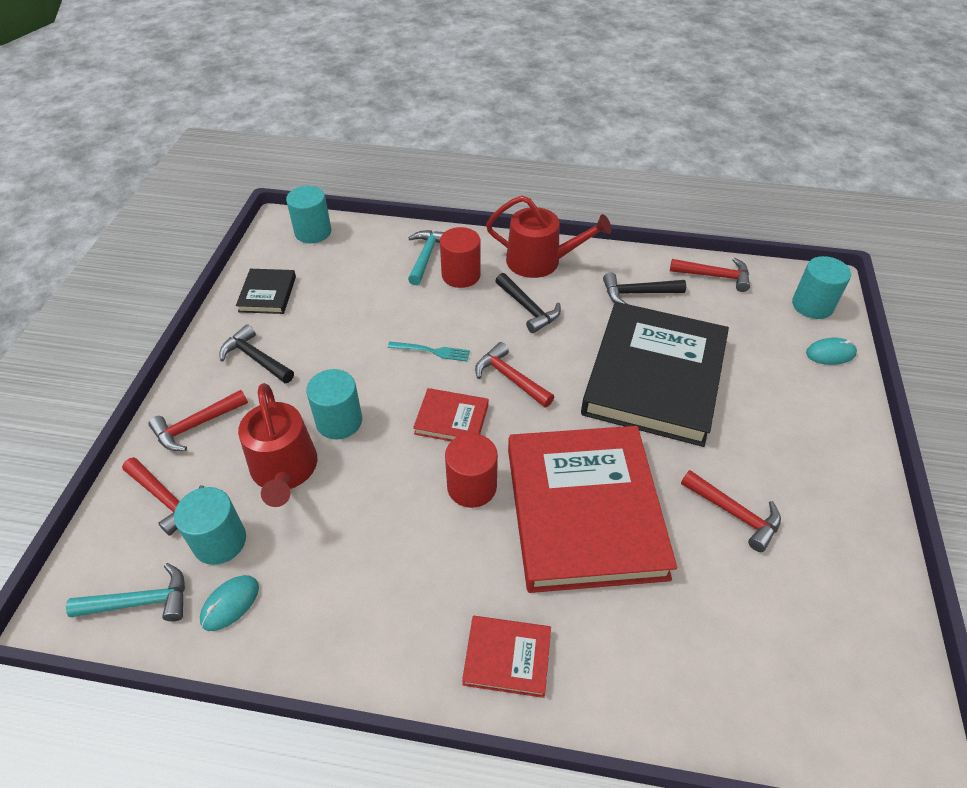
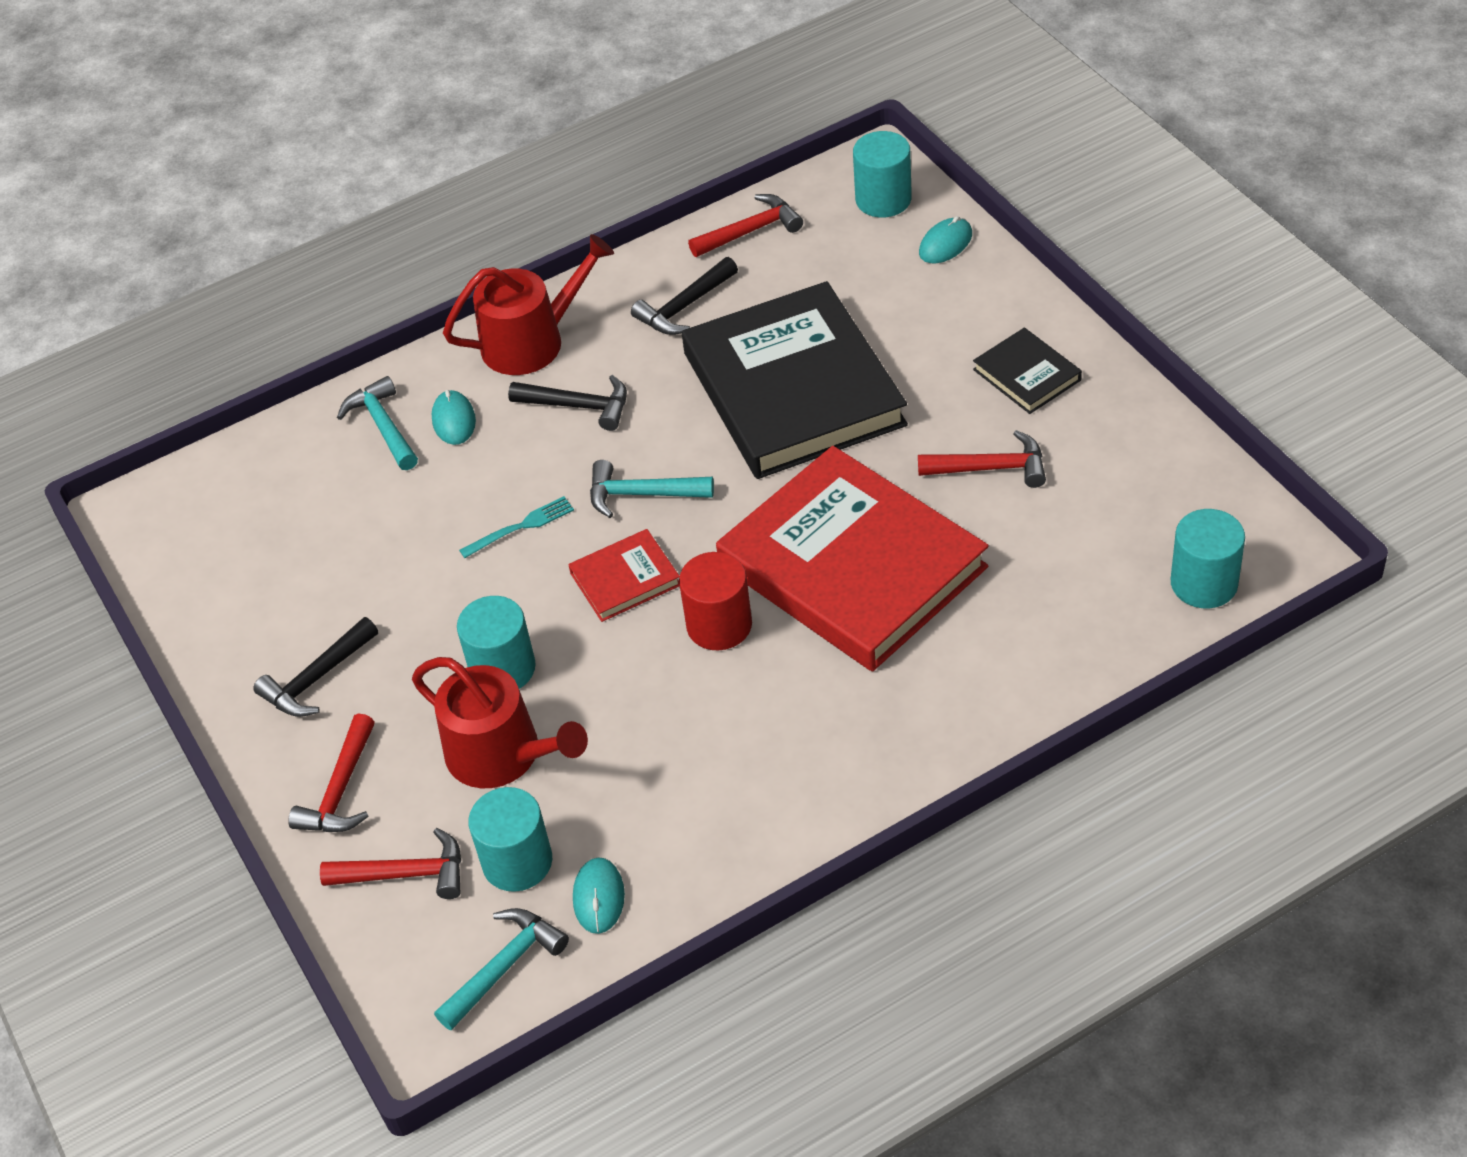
camera: 35 degrees left, 0 degrees up
(255, 358) = (316, 679): black hammer -> black hammer turned 45 degrees counterclockwise
(267, 294) = (232, 603): black book -> black book (1027, 375)
(313, 232) = (191, 493): turquoise cylinder -> turquoise cylinder (1204, 583)
(461, 275) = (454, 420): red cylinder -> turquoise mouse
(507, 657) = (907, 734): red book -> none
(510, 378) = (641, 494): red hammer -> turquoise hammer

